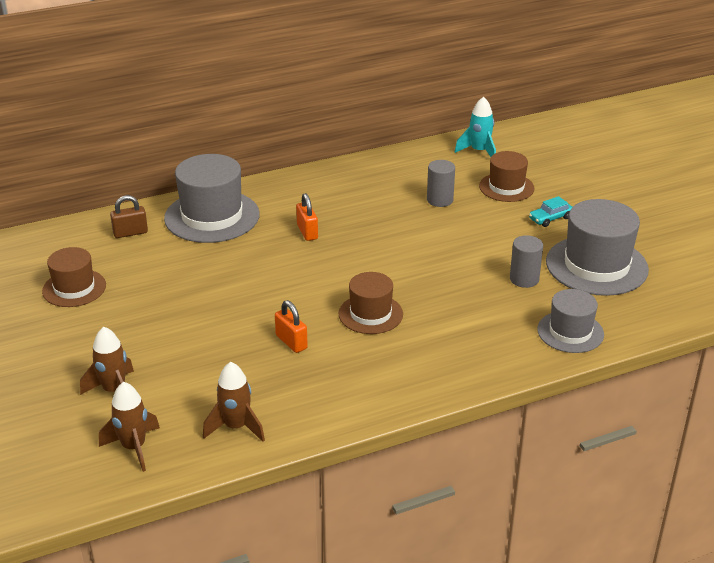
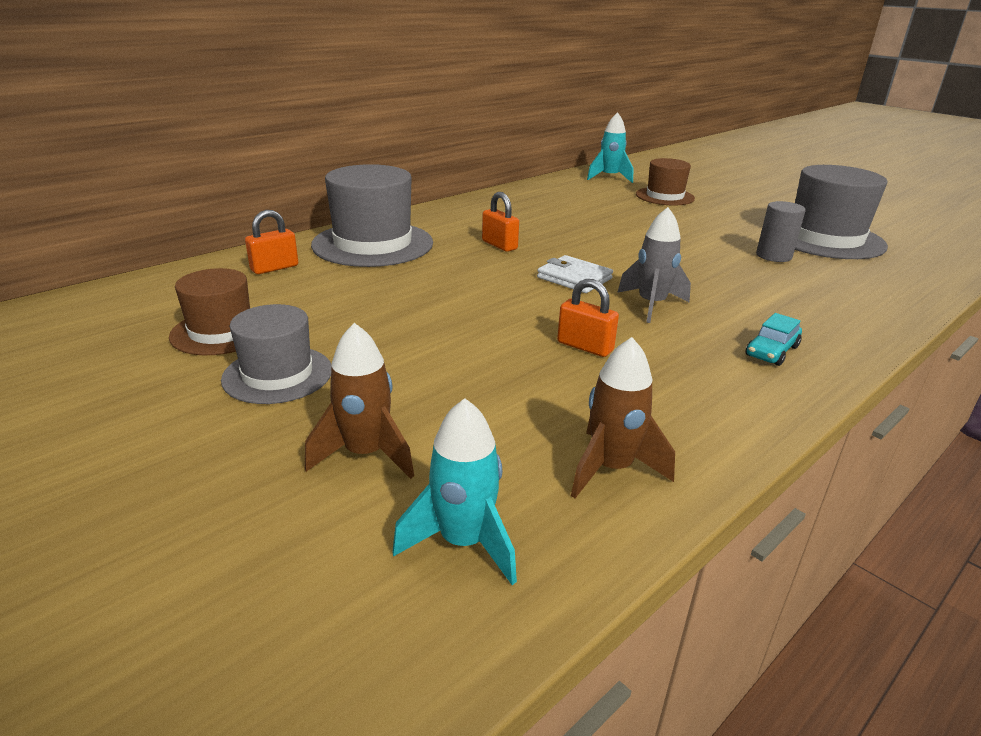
camera: 20 degrees left, 5 degrees down
(130, 233) = (274, 268): brown padlock -> orange padlock
(134, 447) = (463, 542): brown rocket -> turquoise rocket
(336, 278) = (574, 278): none -> white wallet
(370, 314) = (651, 305): brown hat -> grey rocket
(440, 200) = (613, 210): grey cylinder -> none
(550, 218) = (733, 212): turquoise car -> turquoise car (771, 351)
(570, 332) = (882, 291): grey hat -> grey hat (277, 374)

